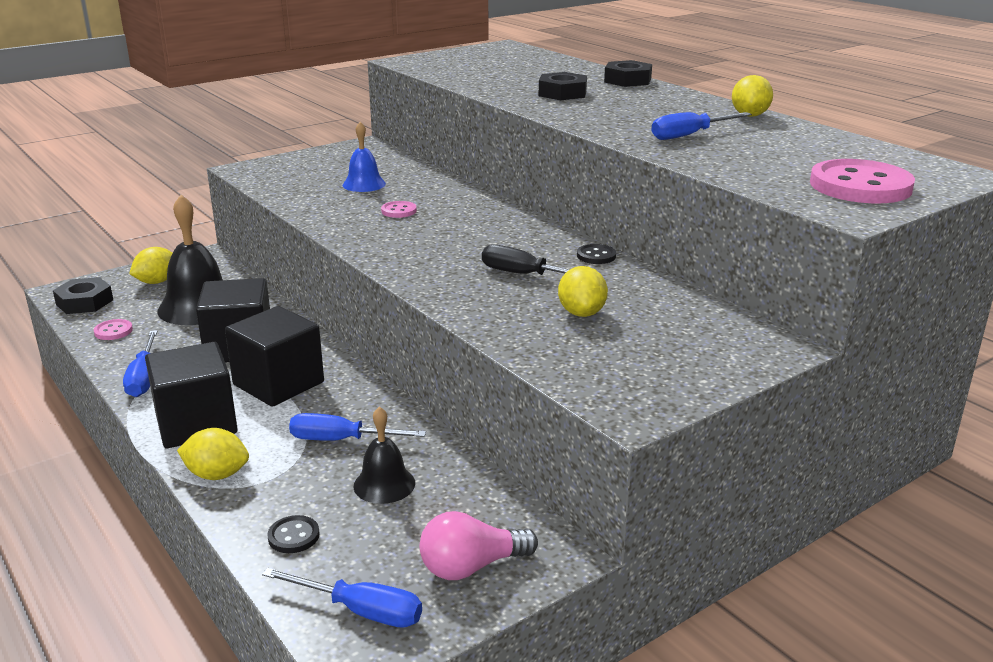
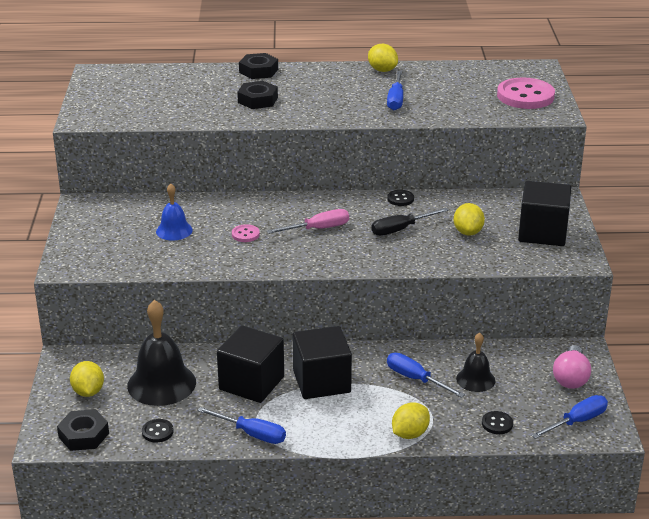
camera: 55 degrees left, 5 degrees up
(113, 331) = (157, 432): pink button -> black button
(196, 424) = (340, 427): black cube -> black cube (542, 233)
(341, 440) = (415, 379): blue screwdriver -> blue screwdriver turned 90 degrees clockwise
(460, 236) = (318, 229): none -> pink screwdriver
(581, 313) = (468, 232): yellow lemon -> yellow lemon turned 60 degrees clockwise

